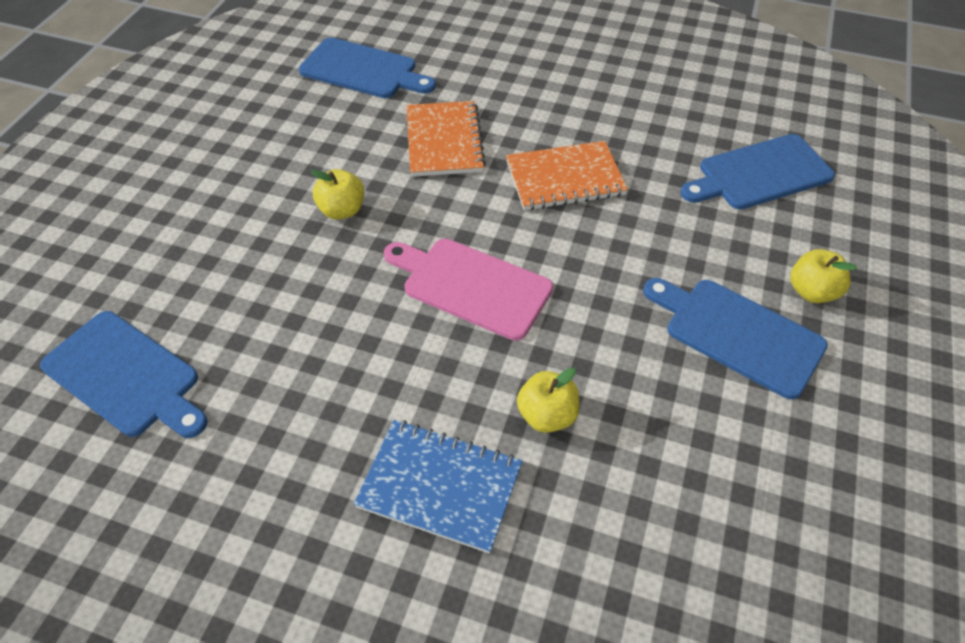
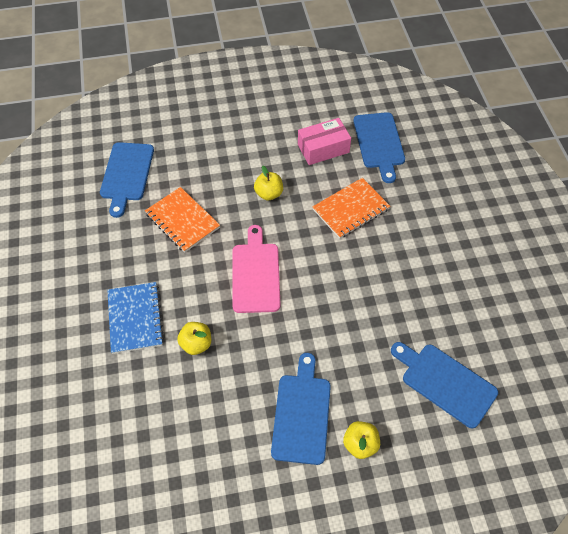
camera: 60 degrees right, 5 degrees up
(319, 122) = (323, 148): none -> pink box
(565, 178) = (363, 280): orange notebook -> orange notebook (182, 221)

